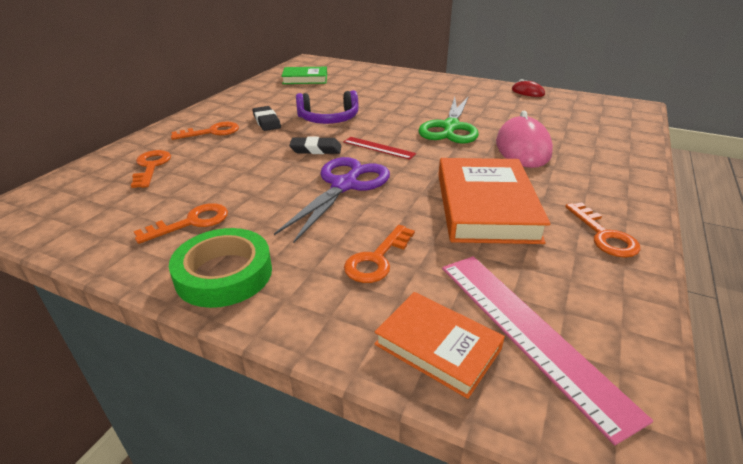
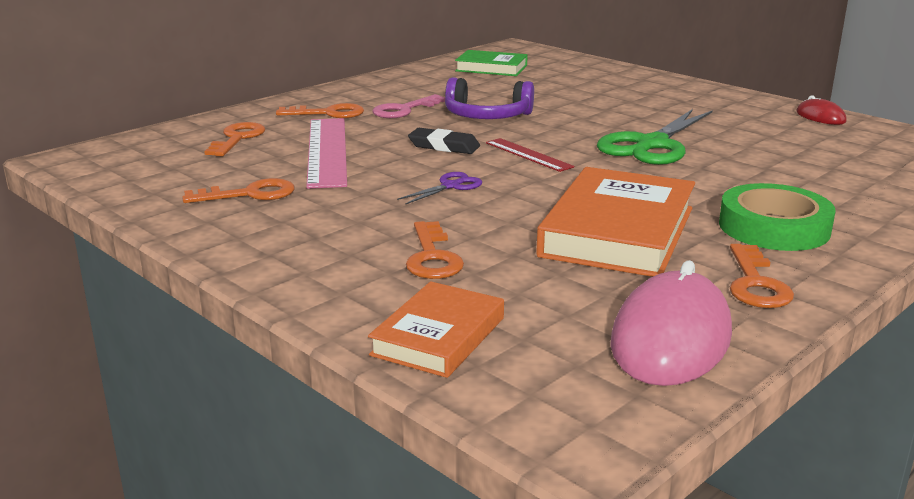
camera: 20 degrees right, 10 degrees down
(224, 274) = (255, 241): green tape -> green tape (774, 227)
(266, 121) = (403, 110): black eraser -> pink key
(344, 185) = (451, 186): purple scissors -> purple scissors, size x0.47
(377, 259) = (432, 257): orange key -> orange key turned 60 degrees counterclockwise
(437, 346) = (438, 336): orange book -> orange book turned 60 degrees clockwise
(522, 148) = (738, 180): pink mouse -> pink mouse (671, 338)
(528, 333) = (555, 346): pink ruler -> pink ruler (326, 151)

